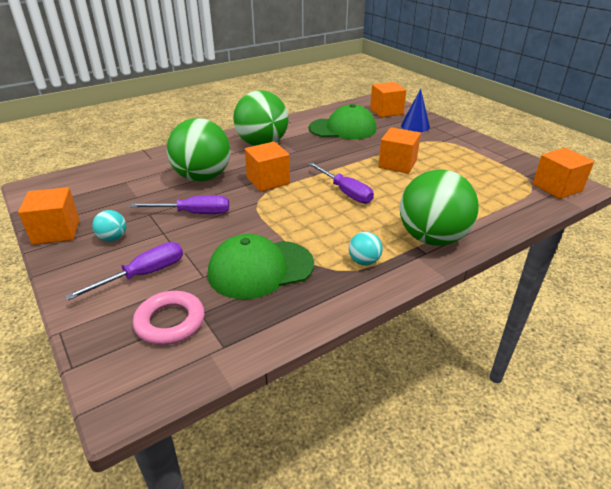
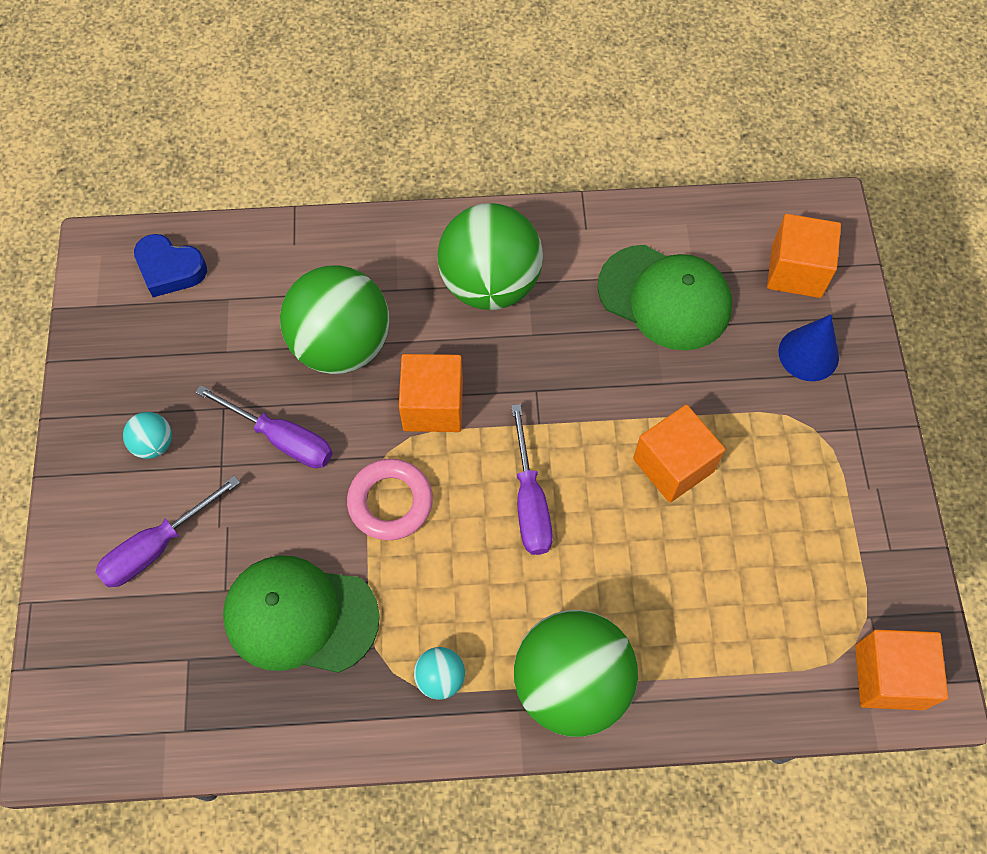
camera: 30 degrees right, 30 degrees up
(56, 232) = (92, 389): orange cube -> none
(83, 182) = (170, 269): none -> blue heart
(143, 275) = (157, 546): purple screwdriver -> purple screwdriver turned 150 degrees clockwise
(170, 322) = (148, 655): pink ring -> pink ring (390, 502)

